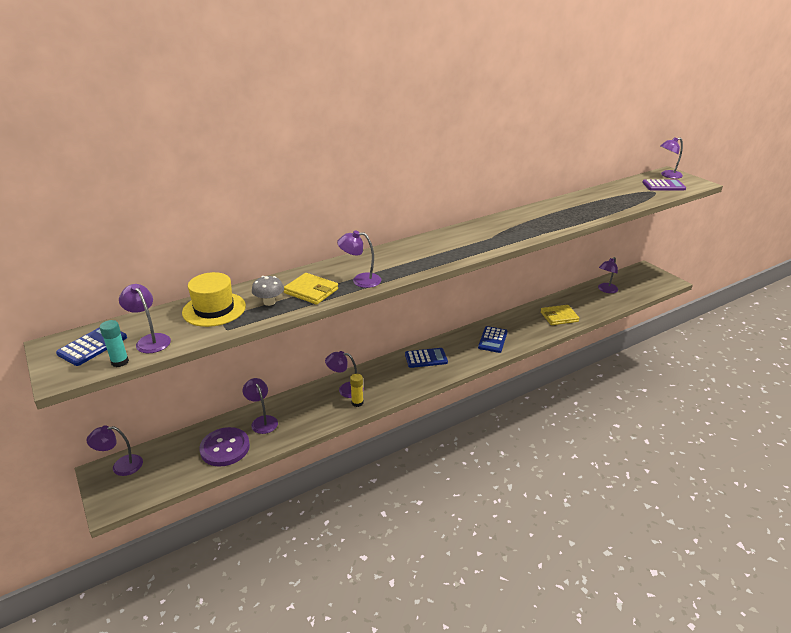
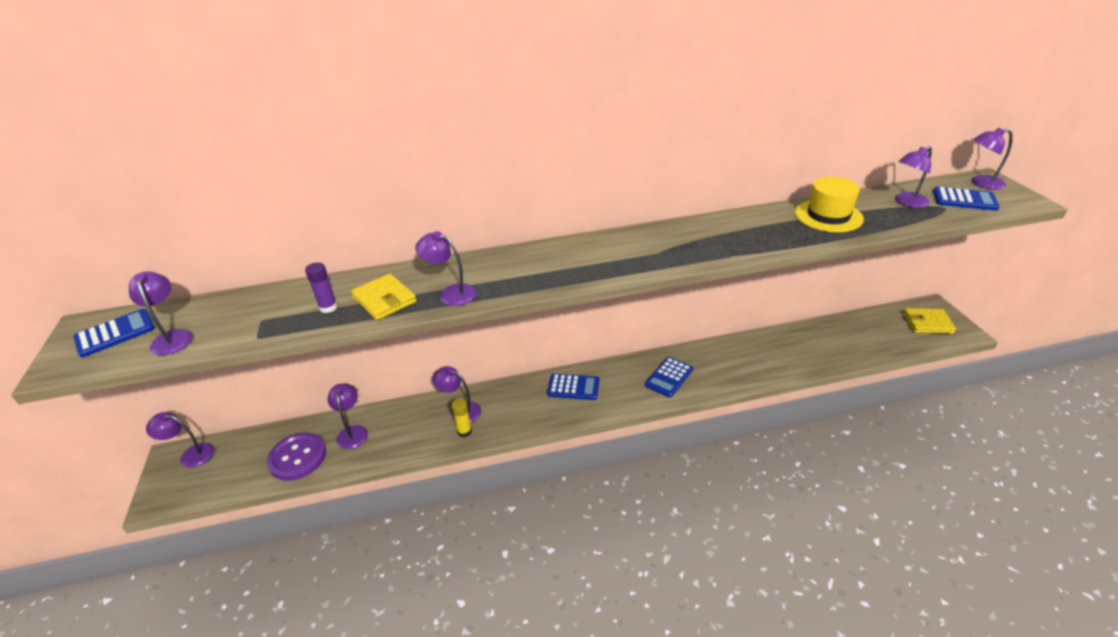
camera: 20 degrees right, 5 degrees up
(120, 362) = (122, 361): turquoise glue stick -> none
(214, 309) = (265, 307): yellow hat -> yellow hat (828, 216)
(269, 302) = (328, 307): grey mushroom -> purple glue stick
(559, 317) = (773, 359): yellow wallet -> yellow wallet (927, 323)
(606, 290) = (859, 330): purple lamp -> purple lamp (907, 202)
(663, 186) = (964, 200): purple calculator -> blue calculator

